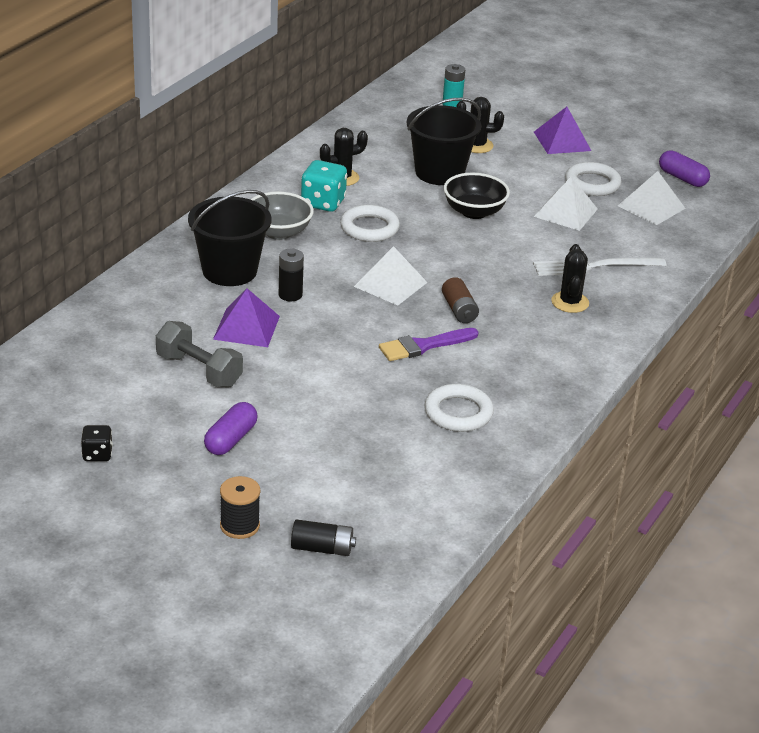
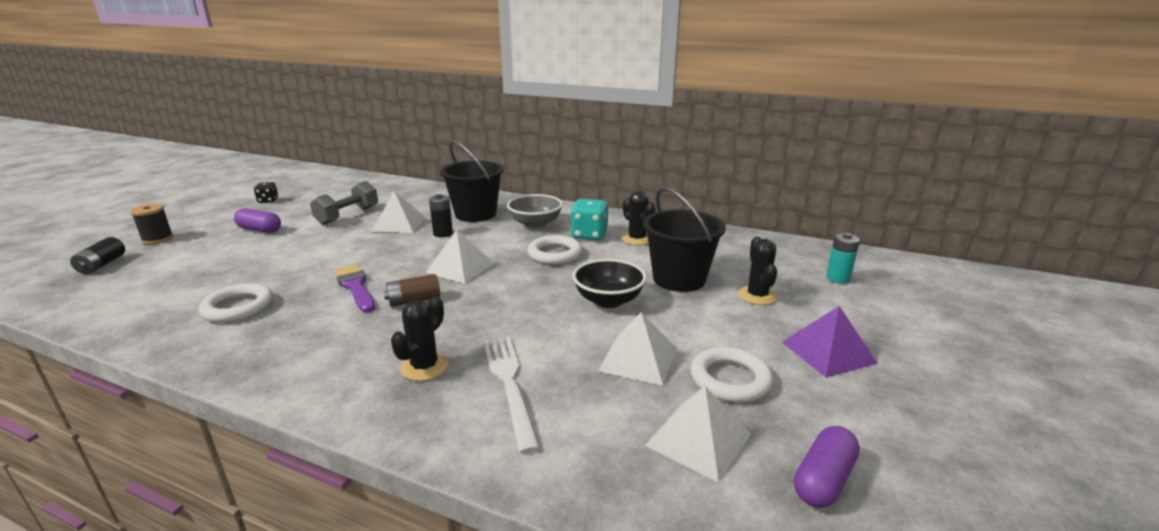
camera: 85 degrees right, 10 degrees down
(246, 327) = (399, 224): purple pyramid -> white pyramid
(570, 302) = (424, 367): black cactus -> black cactus turned 60 degrees counterclockwise

